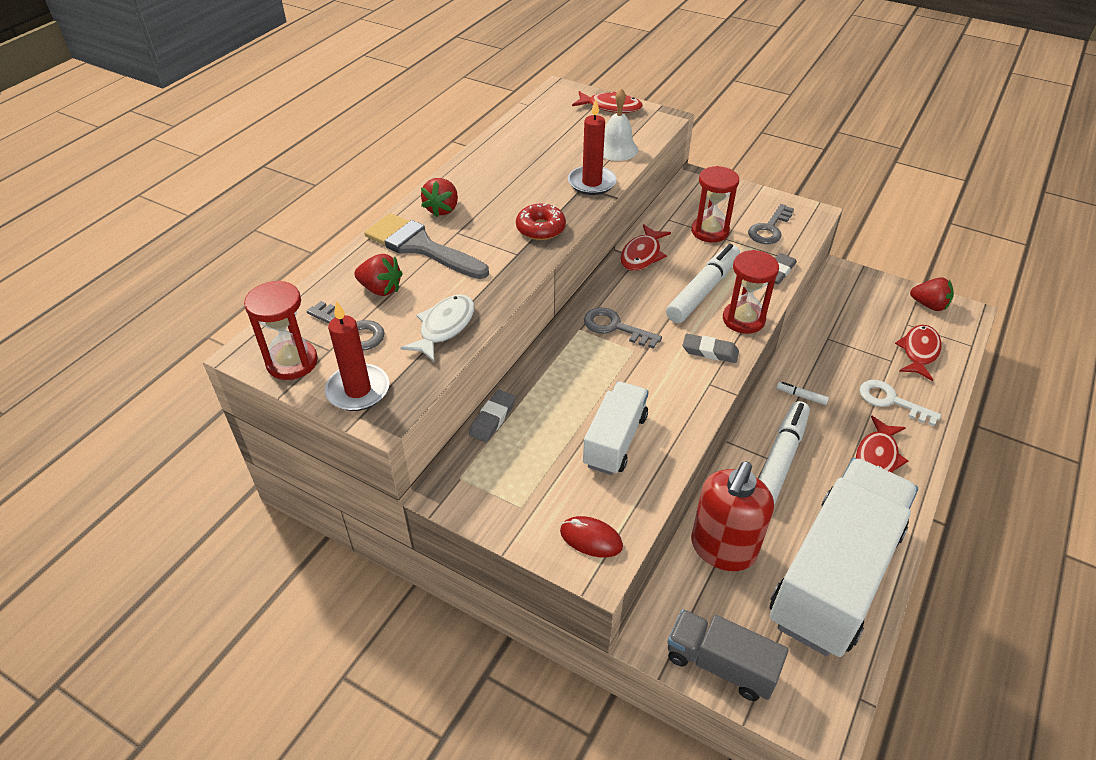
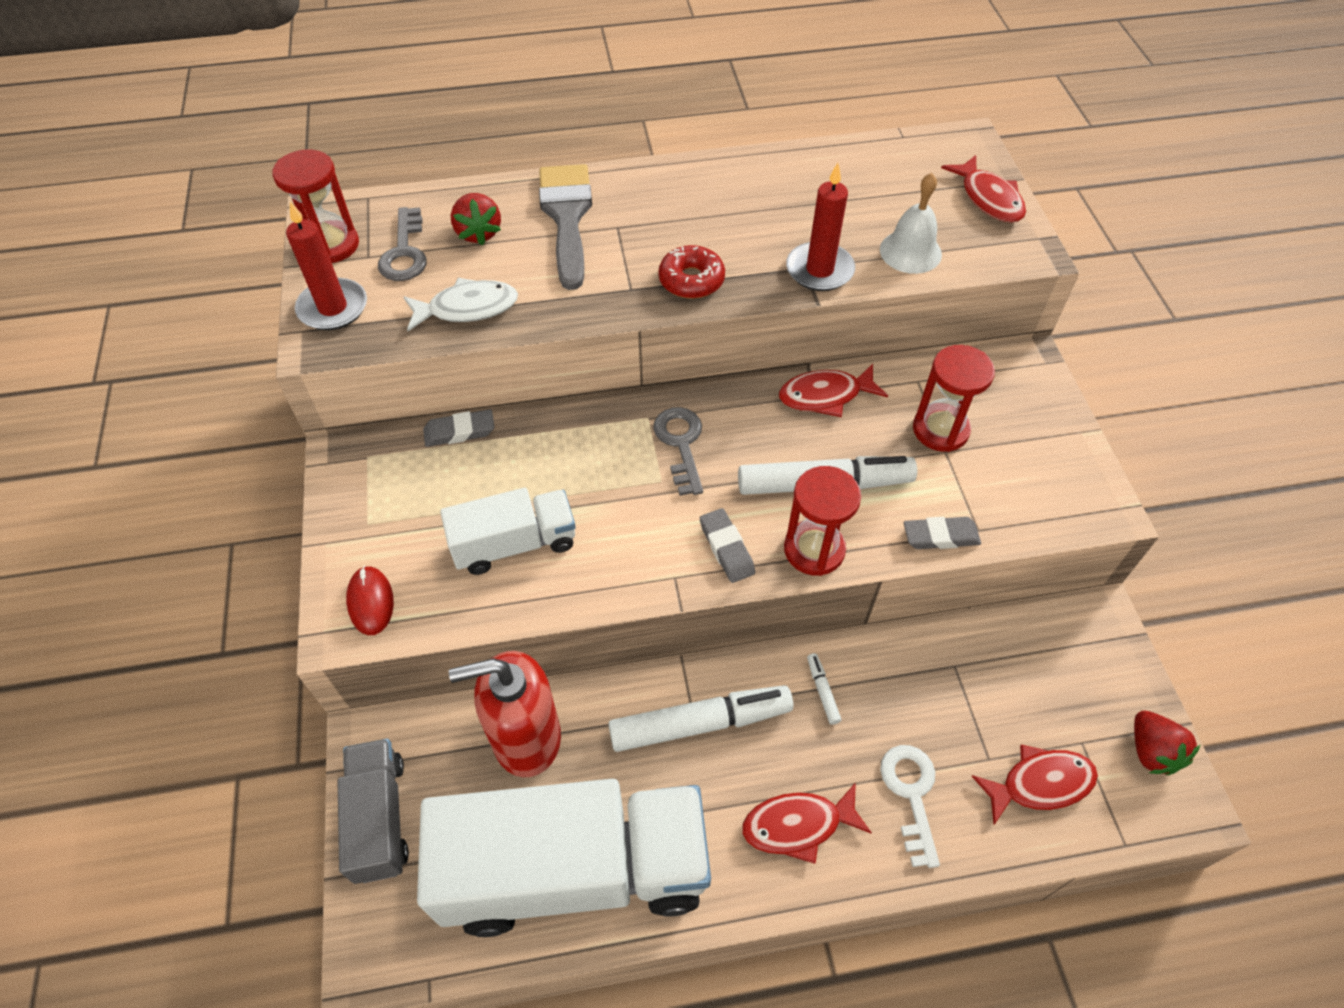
camera: 50 degrees right, 10 degrees up
(442, 209) = (641, 194): red strawberry -> none
(769, 229) = (1016, 483): grey key -> none

